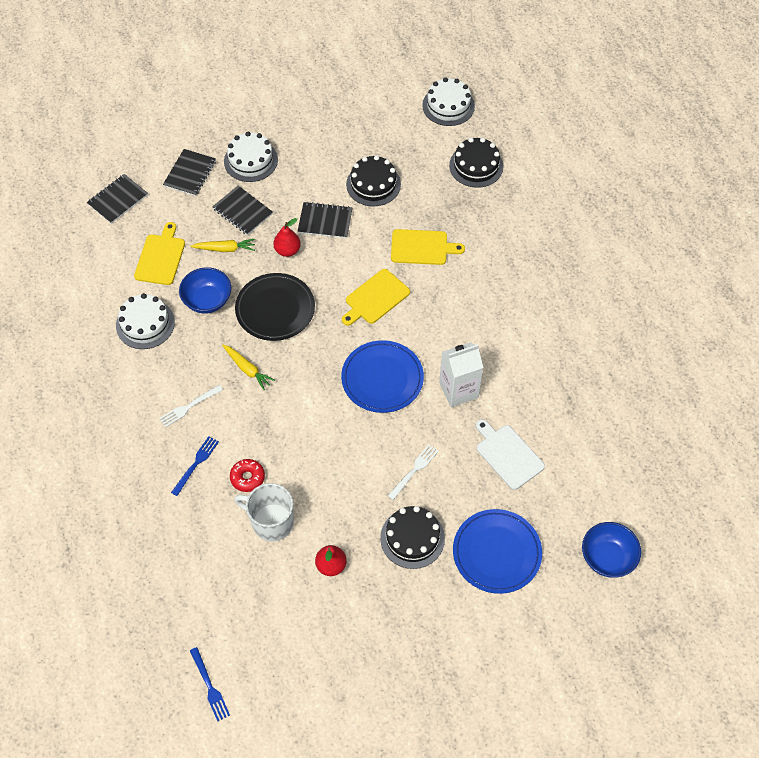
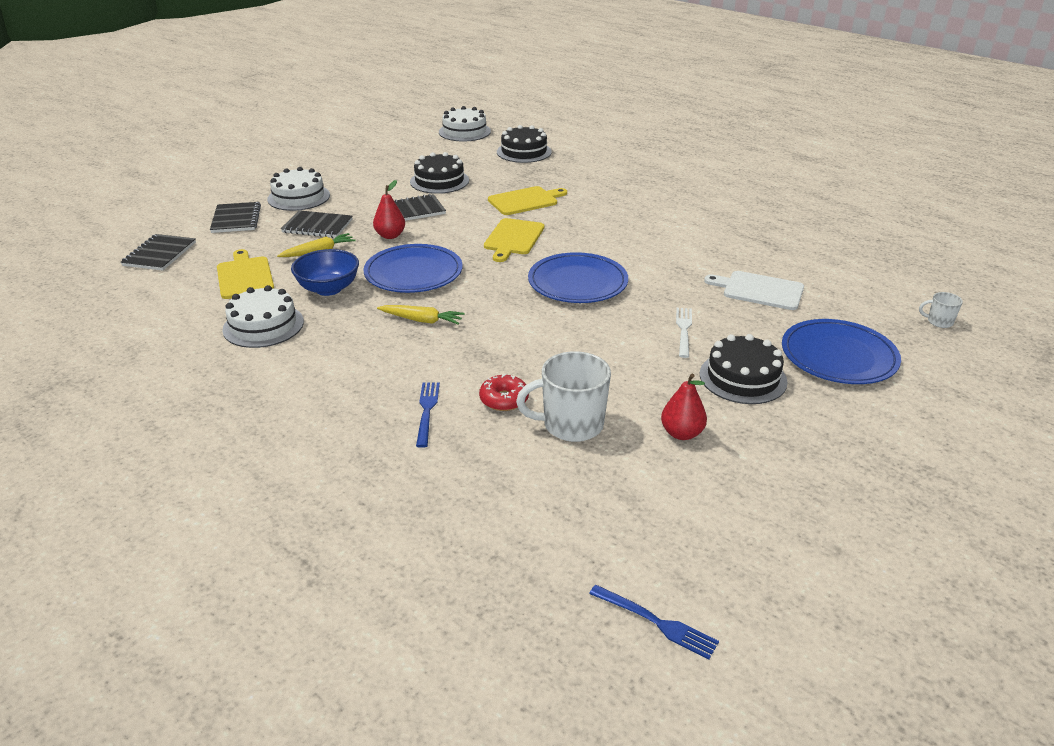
camera: 30 degrees left, 25 degrees down
(188, 407) = (375, 369): white fork -> none
(275, 309) = (413, 273): black plate -> blue plate
(458, 390) = (661, 267): white carton -> none
(607, 558) = (939, 322): blue bowl -> white mug

